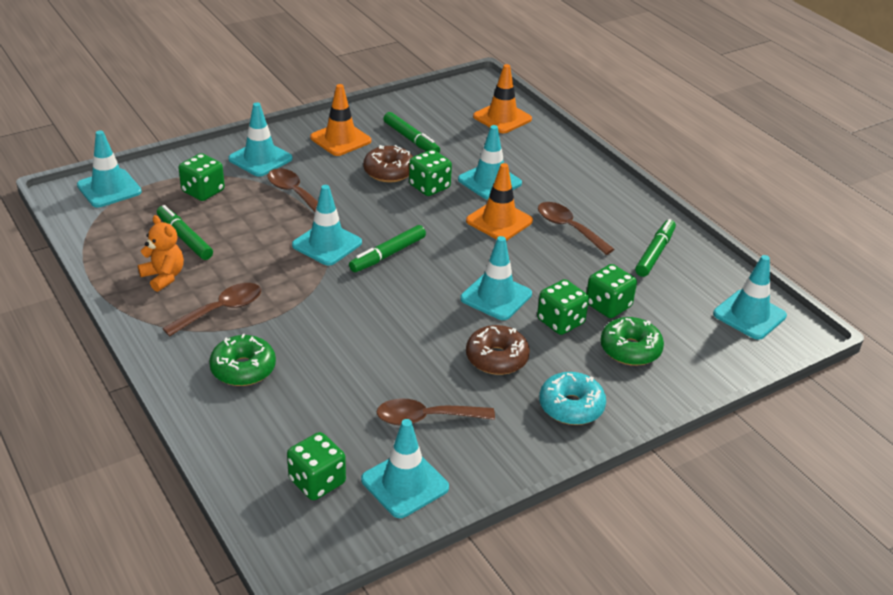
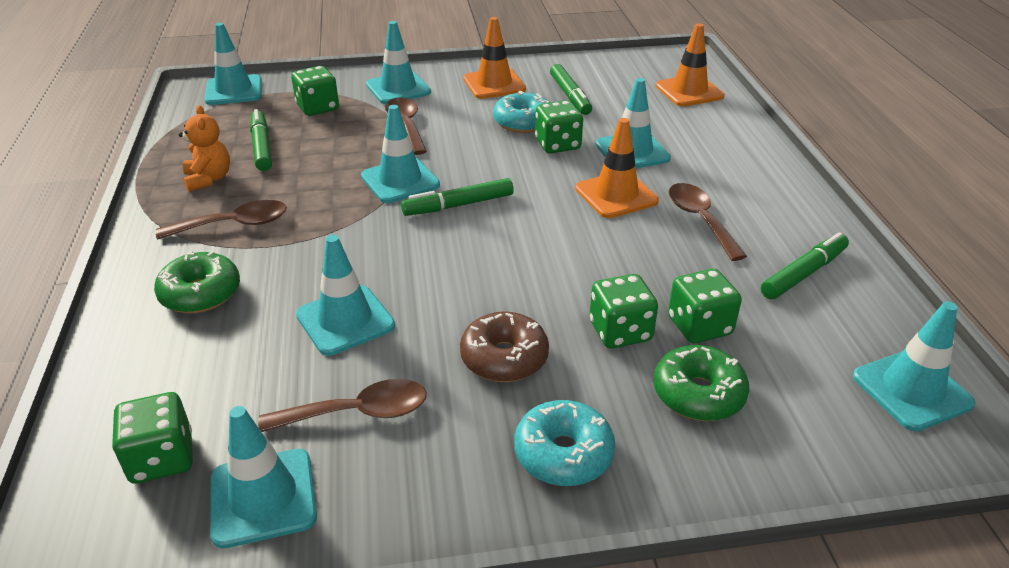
camera: 25 degrees right, 0 degrees up
(389, 172) = (523, 122): brown donut -> turquoise donut
(426, 418) = (358, 412): brown spoon -> brown spoon turned 150 degrees clockwise
(496, 296) = (555, 280): turquoise traffic cone -> turquoise traffic cone (345, 320)

